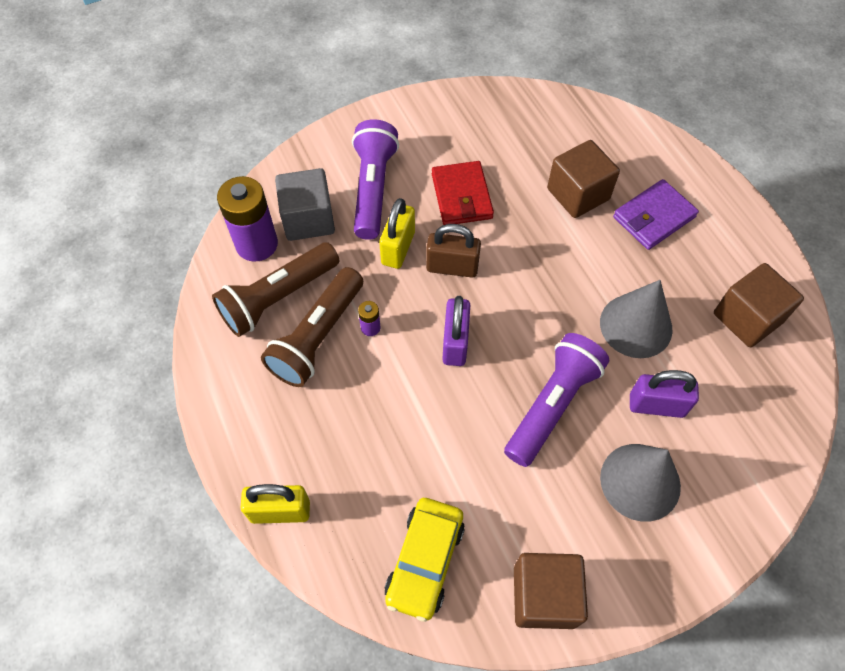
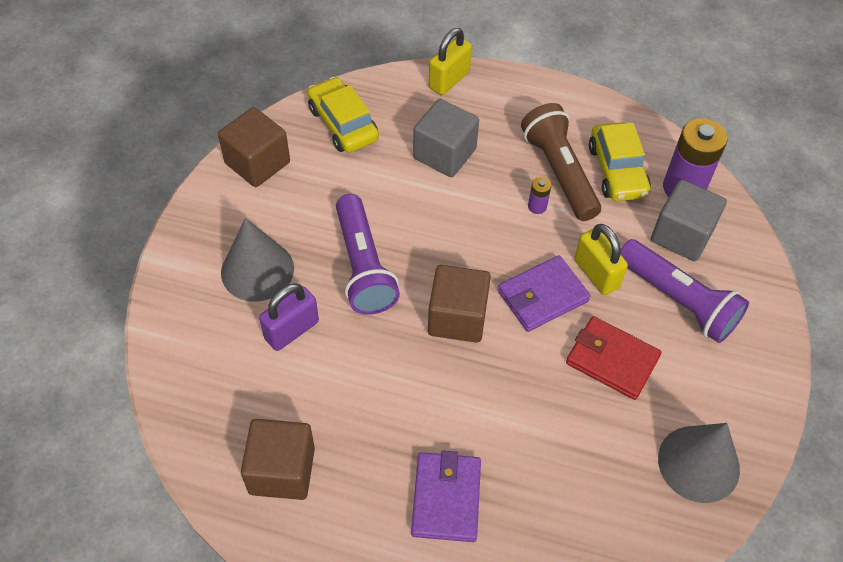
camera: 130 degrees right, 5 degrees down
(278, 298) = (617, 171): brown flashlight -> yellow car
(378, 439) = (444, 154): none -> grey cube
(452, 267) = (542, 296): brown padlock -> purple wallet
(455, 343) = (472, 247): purple padlock -> none
(578, 194) = (531, 457): brown cube -> brown cube (457, 317)
(636, 325) = (363, 378): grey cone -> grey cone (698, 463)

